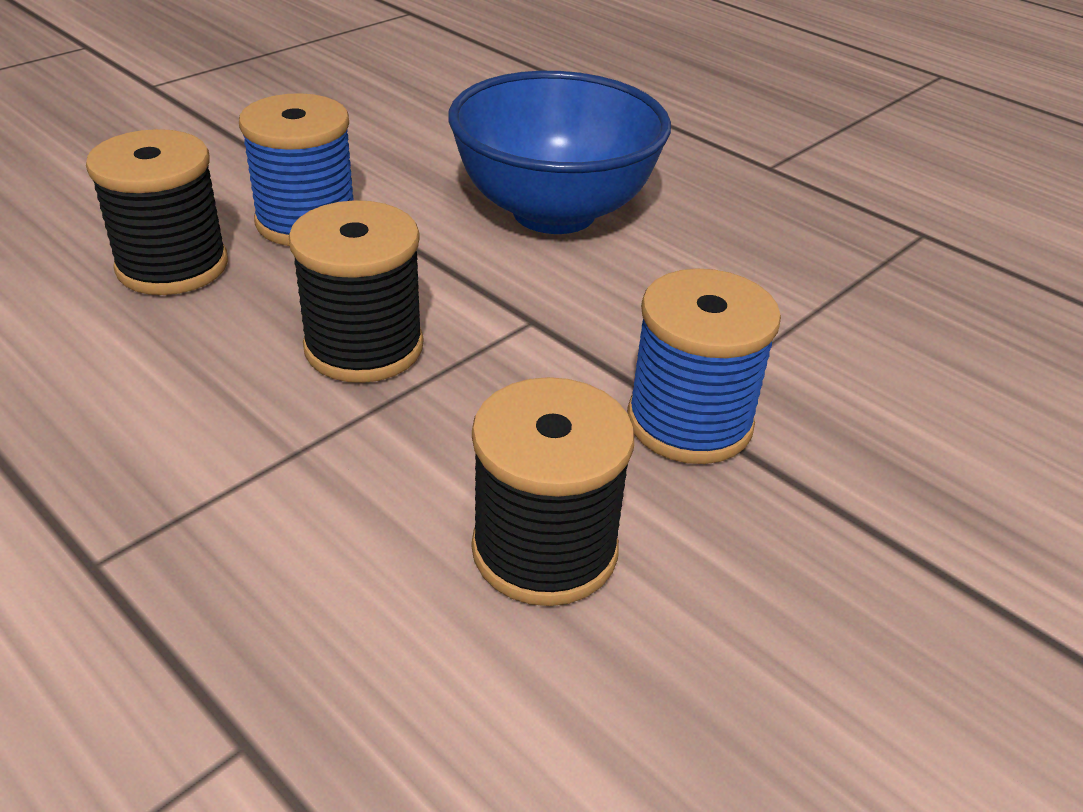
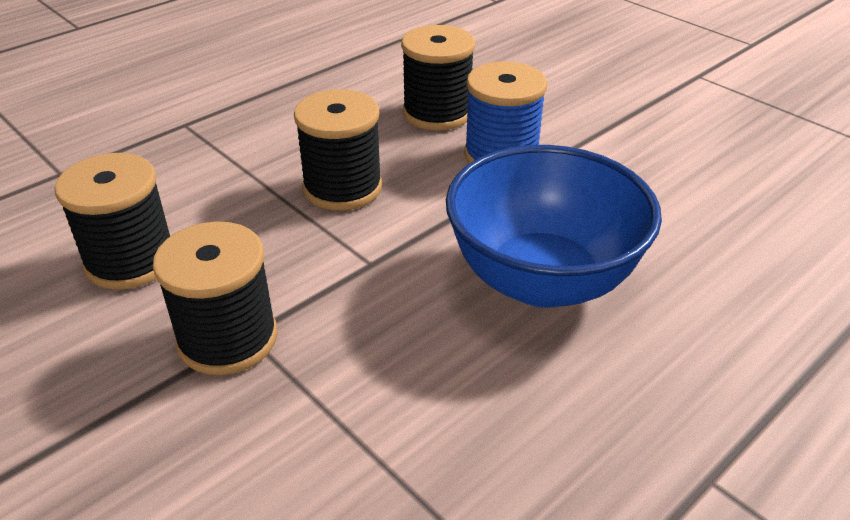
camera: 95 degrees right, 0 degrees up
(689, 422) = (228, 339): blue spool -> black spool

